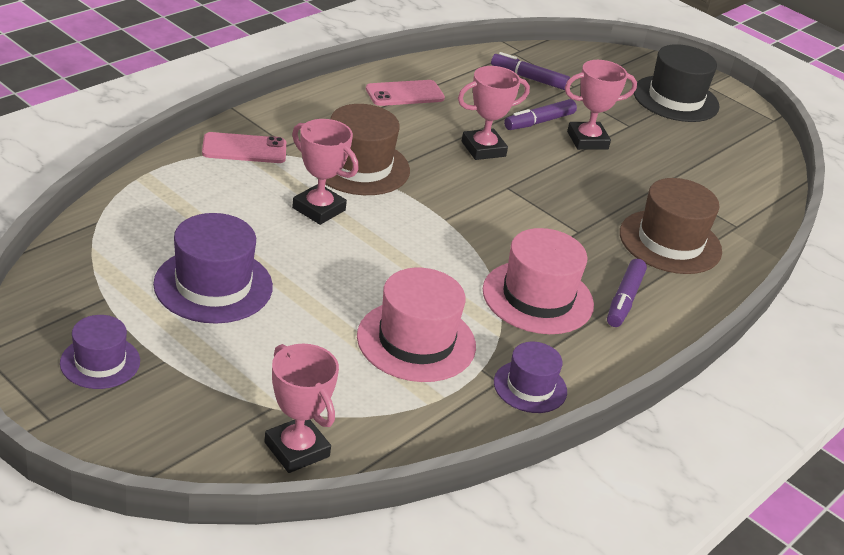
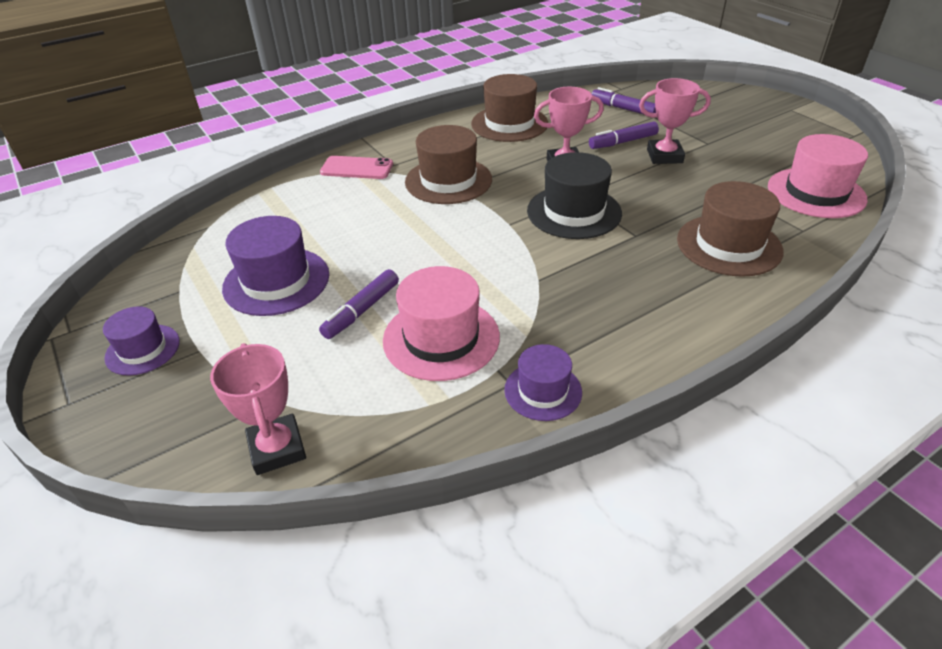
camera: 20 degrees right, 5 degrees up
(319, 209) = (398, 216): pink trophy -> none
(405, 94) = (509, 124): pink phone -> brown hat
(537, 297) = (577, 297): pink hat -> pink hat (816, 193)
(624, 300) = (668, 301): purple marker -> purple marker (361, 310)
(675, 99) = (757, 121): black hat -> black hat (574, 212)

